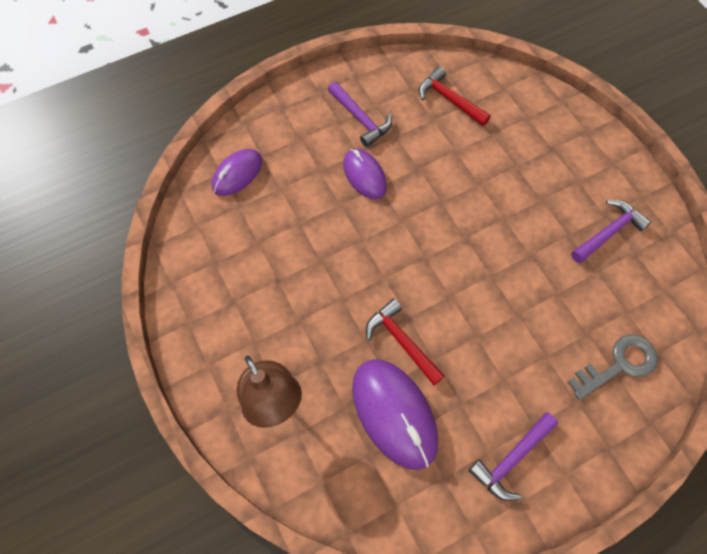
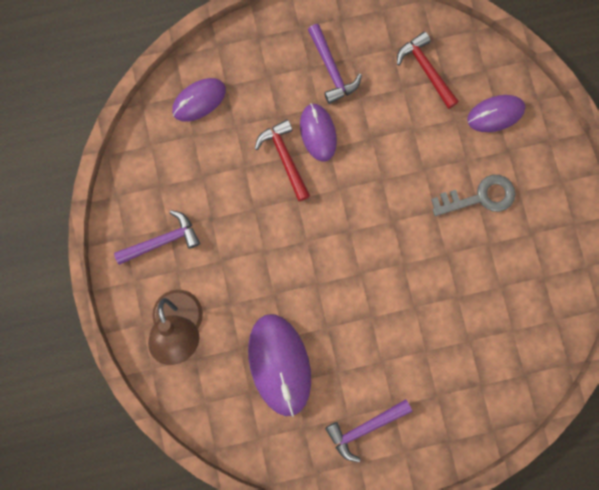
camera: 15 degrees right, 15 degrees up
(402, 341) = (304, 304): red hammer -> red hammer (284, 158)
(528, 121) = (495, 114): none -> purple mouse
(608, 232) = (527, 251): purple hammer -> purple hammer (162, 241)
(619, 364) = (486, 375): grey key -> grey key (480, 197)

